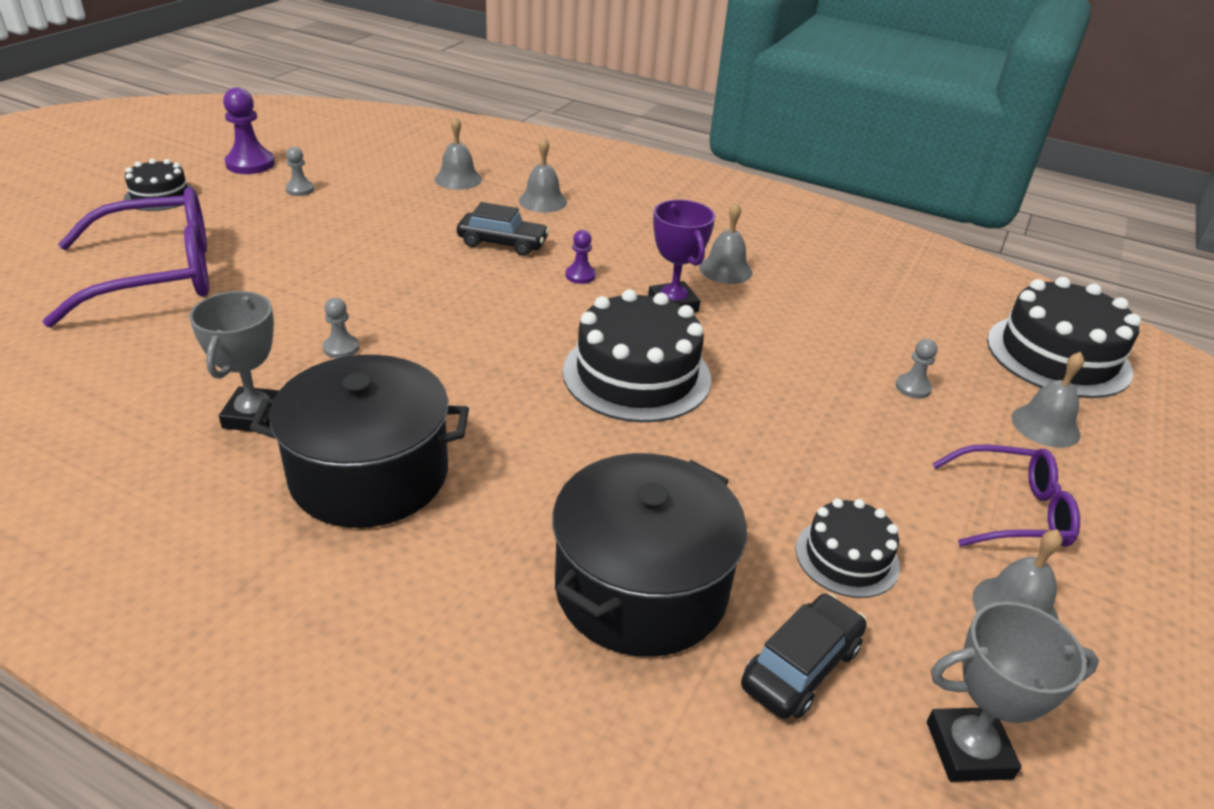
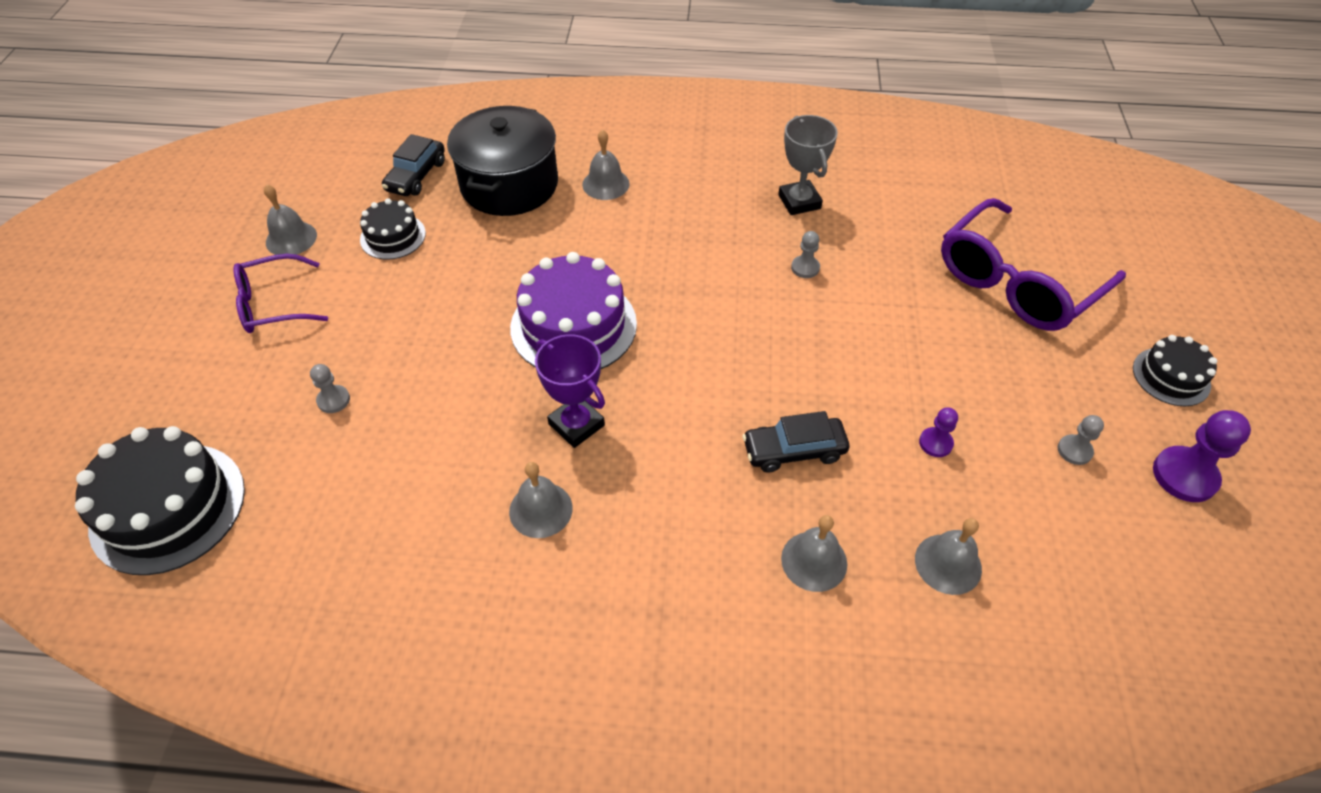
camera: 160 degrees right, 15 degrees up
(369, 474) = (697, 192): black pot -> none
(580, 275) = (685, 431): purple pawn -> purple pawn (935, 443)
(636, 375) = (573, 325): black cake -> purple cake
(968, 750) = (333, 168): grey trophy -> none
(1045, 426) = (218, 398): grey bell -> grey bell (606, 184)

